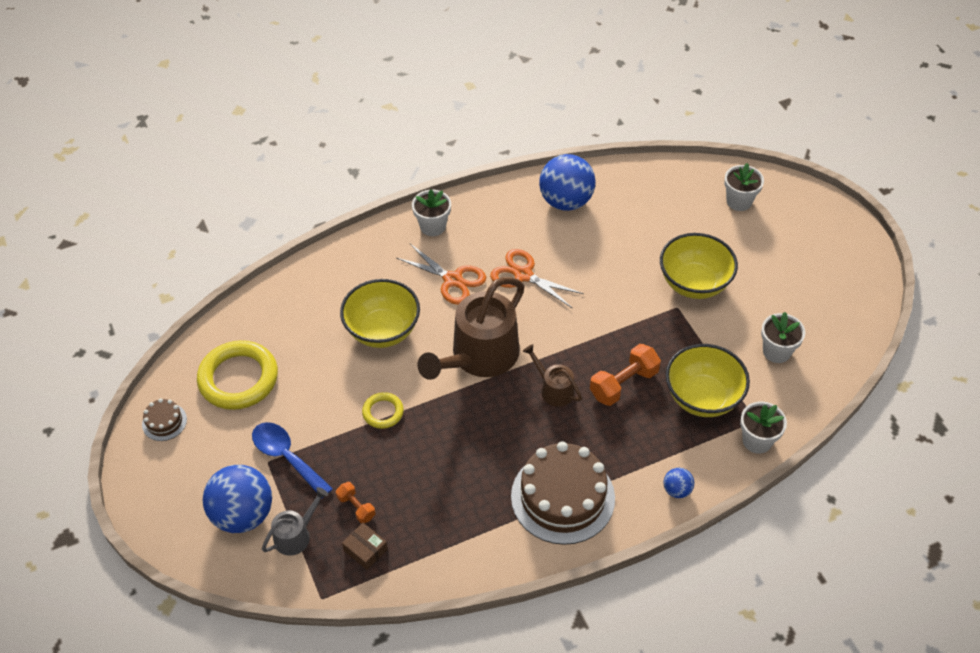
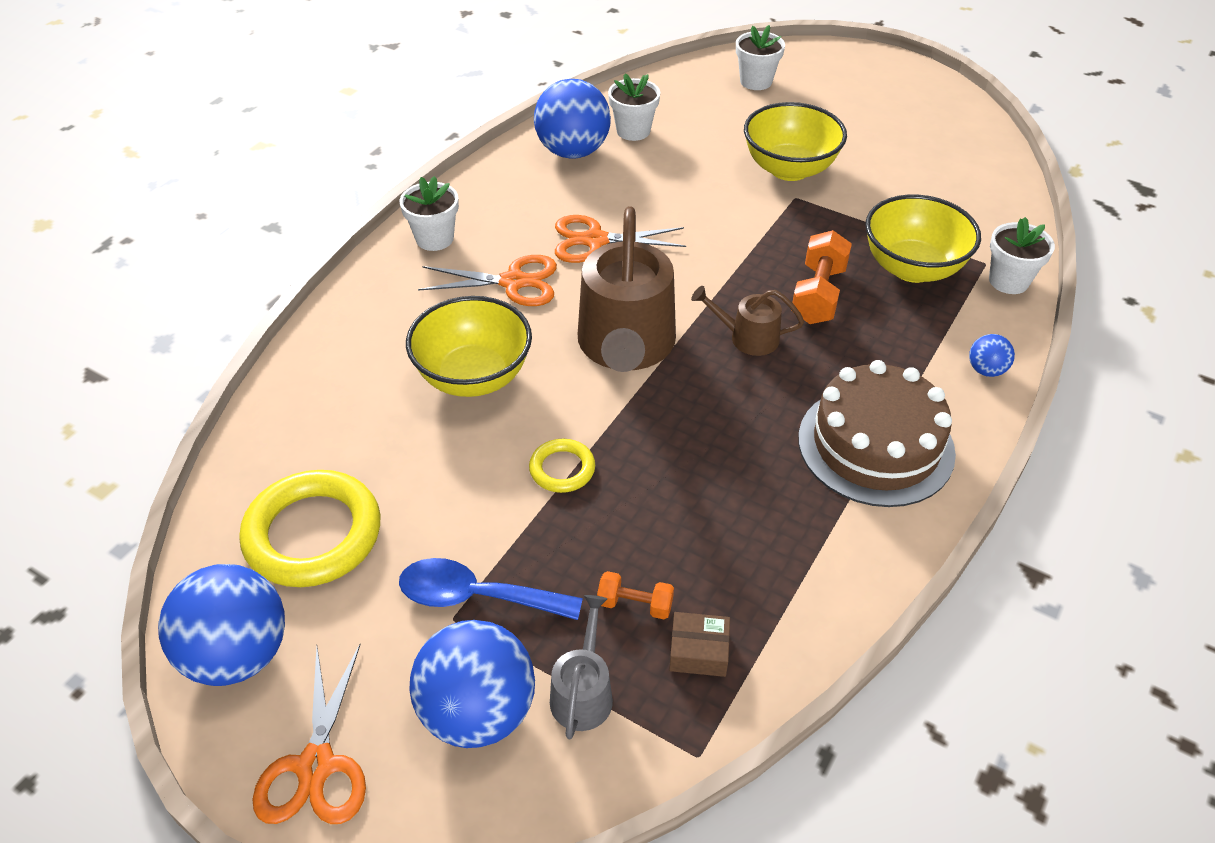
camera: 35 degrees left, 5 degrees down
(159, 495) = (316, 766): none -> orange scissors
(164, 422) = (238, 654): brown cake -> blue ball
(776, 351) = (935, 192): white flower pot -> white flower pot (633, 131)

